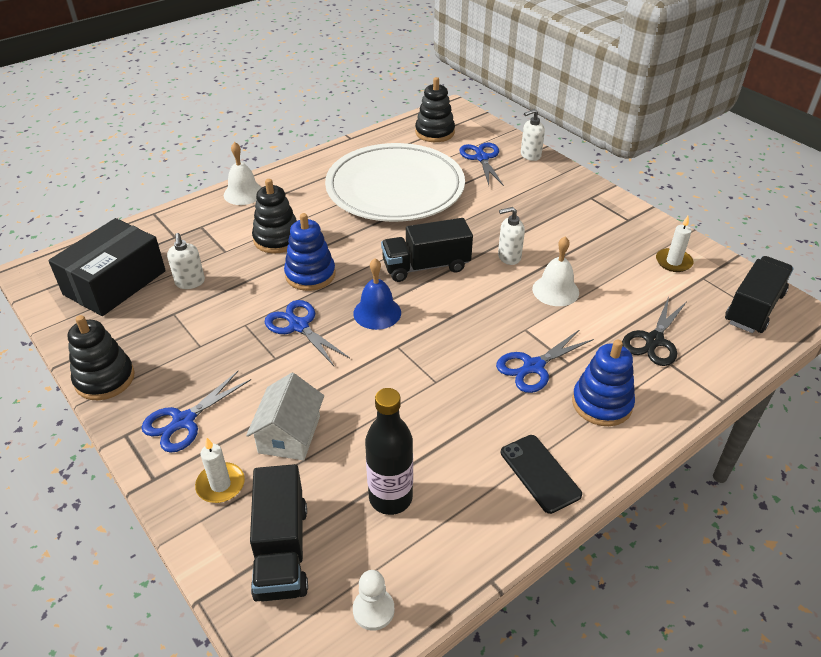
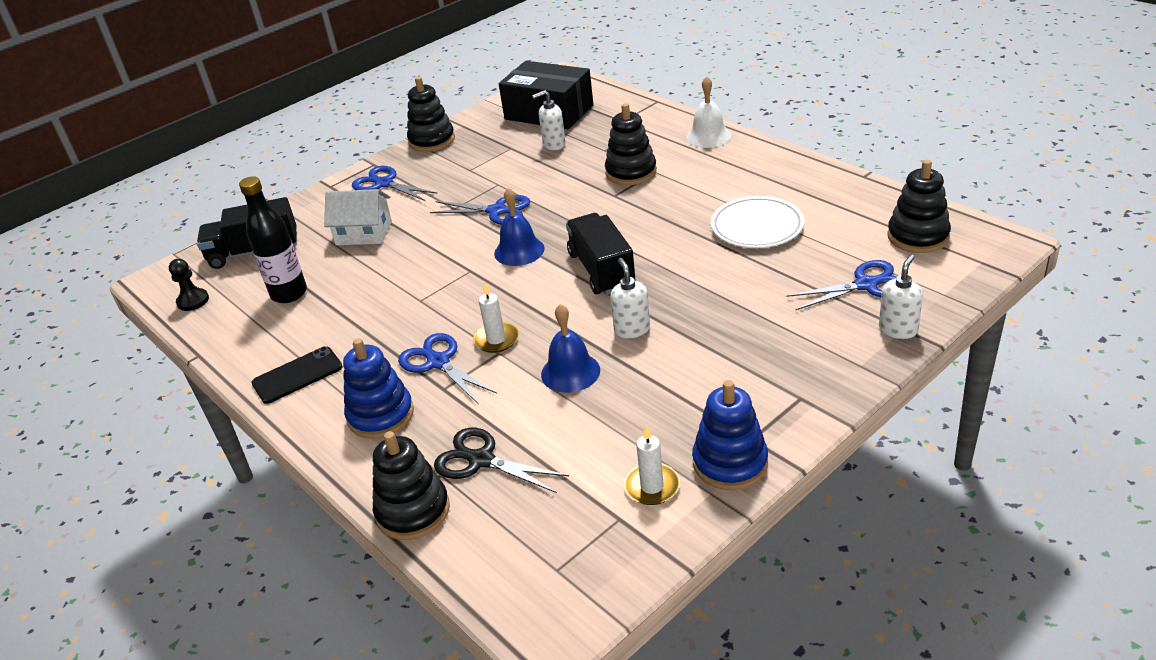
camera: 90 degrees right, 5 degrees down
(220, 485) = (318, 214): white candle -> white candle (496, 339)
(299, 326) = (497, 211): blue scissors -> blue scissors turned 60 degrees clockwise
(310, 275) = (575, 202): blue stacking toy -> blue stacking toy (730, 463)
(373, 610) = (193, 301): white pawn -> black pawn
(395, 188) = (757, 226): white plate -> white plate, size x0.51
(530, 155) = (898, 329): white soap dispenser -> white soap dispenser turned 60 degrees clockwise
(555, 290) = (570, 372): white bell -> blue bell
(711, 378) = (413, 511): none -> black stacking toy
(754, 308) = (553, 572): black truck -> none

